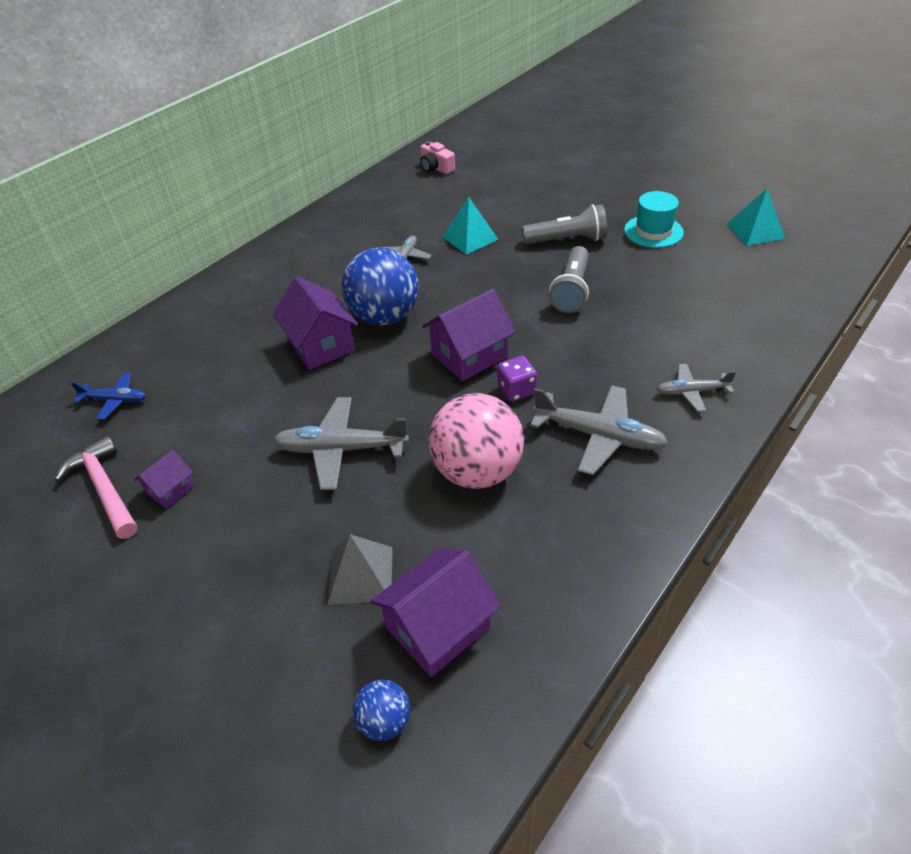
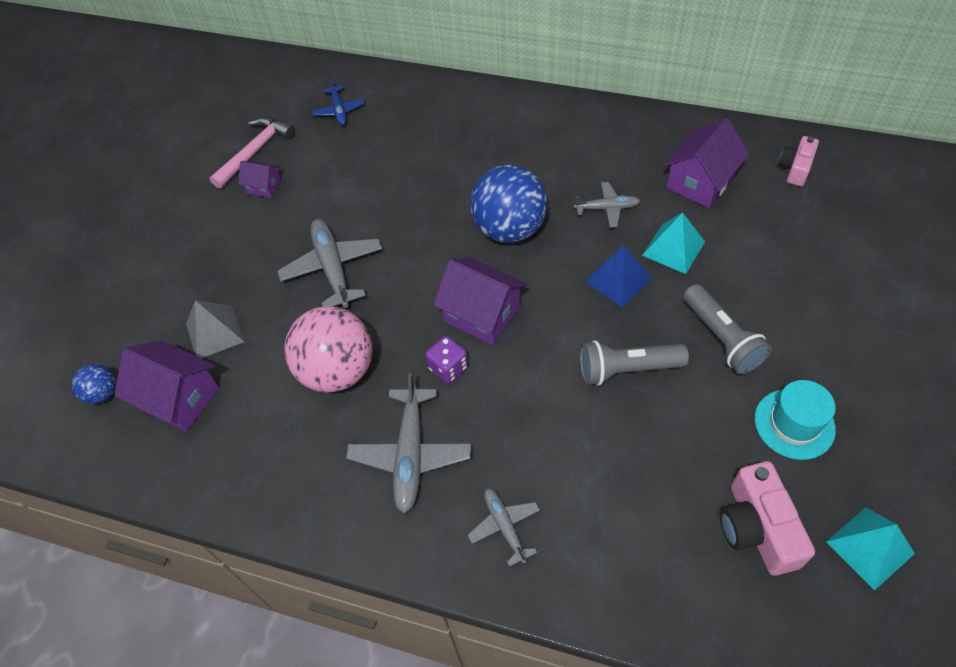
camera: 70 degrees right, 10 degrees up
(321, 345) = (450, 201): purple house -> purple house (700, 182)
(482, 272) = (618, 280): none -> blue pyramid
(729, 269) = (757, 528): none -> pink camera

